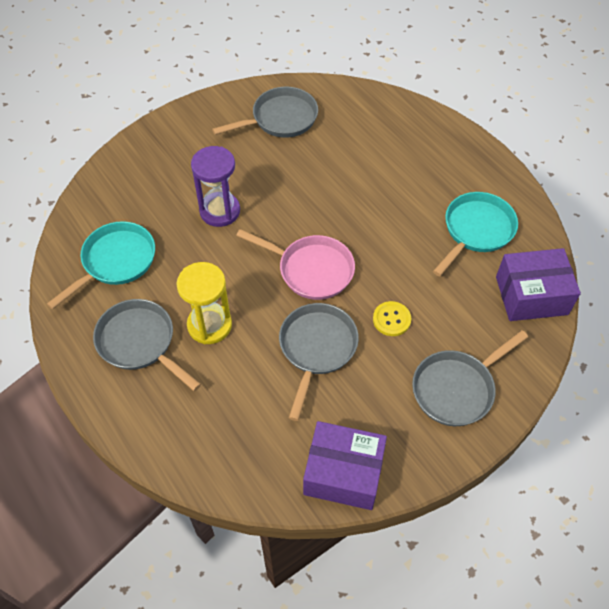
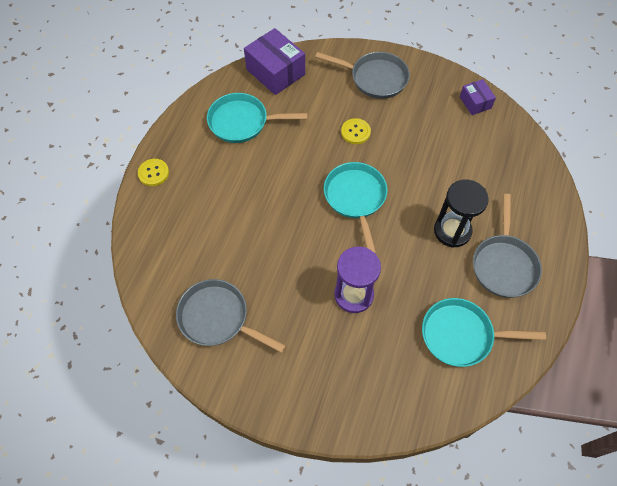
camera: 125 degrees left, 5 degrees up
(209, 325) = (452, 231): yellow hourglass -> black hourglass
(311, 270) = (355, 198): pink pan -> turquoise pan
(316, 348) = (412, 159): grey pan -> none
(343, 473) = (475, 102): purple box -> purple box, size x0.55
(459, 139) = (153, 173): none -> yellow button

